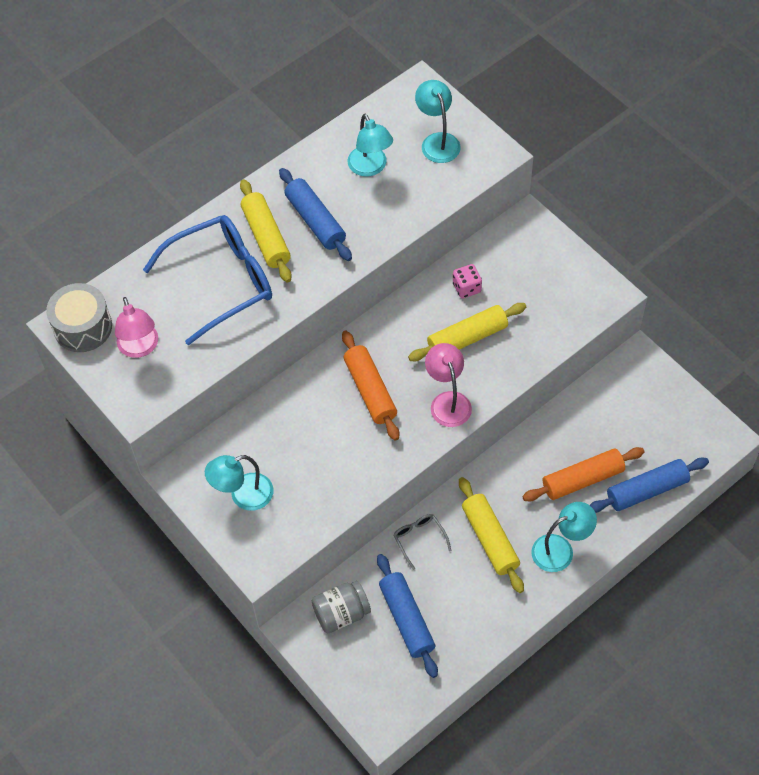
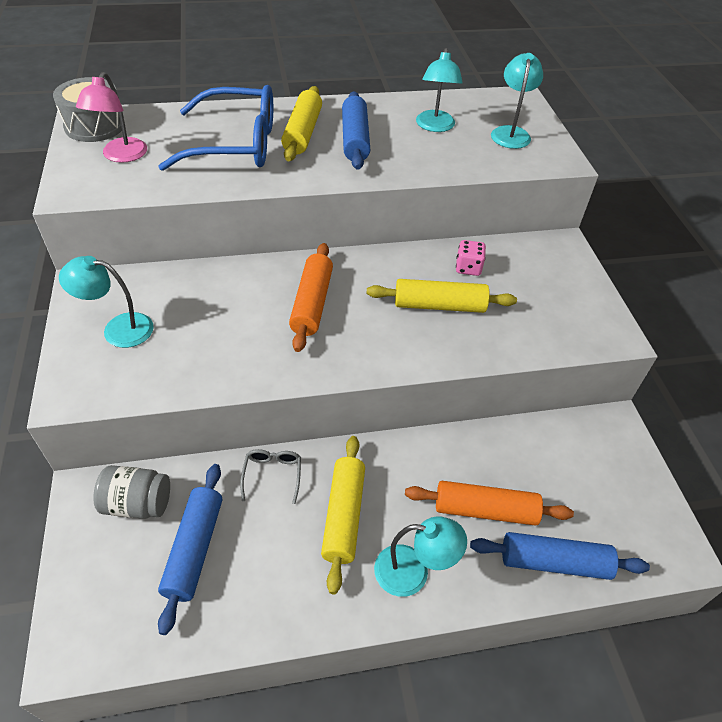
camera: 25 degrees right, 10 degrees down
(448, 401) = (379, 347): pink lamp -> none

